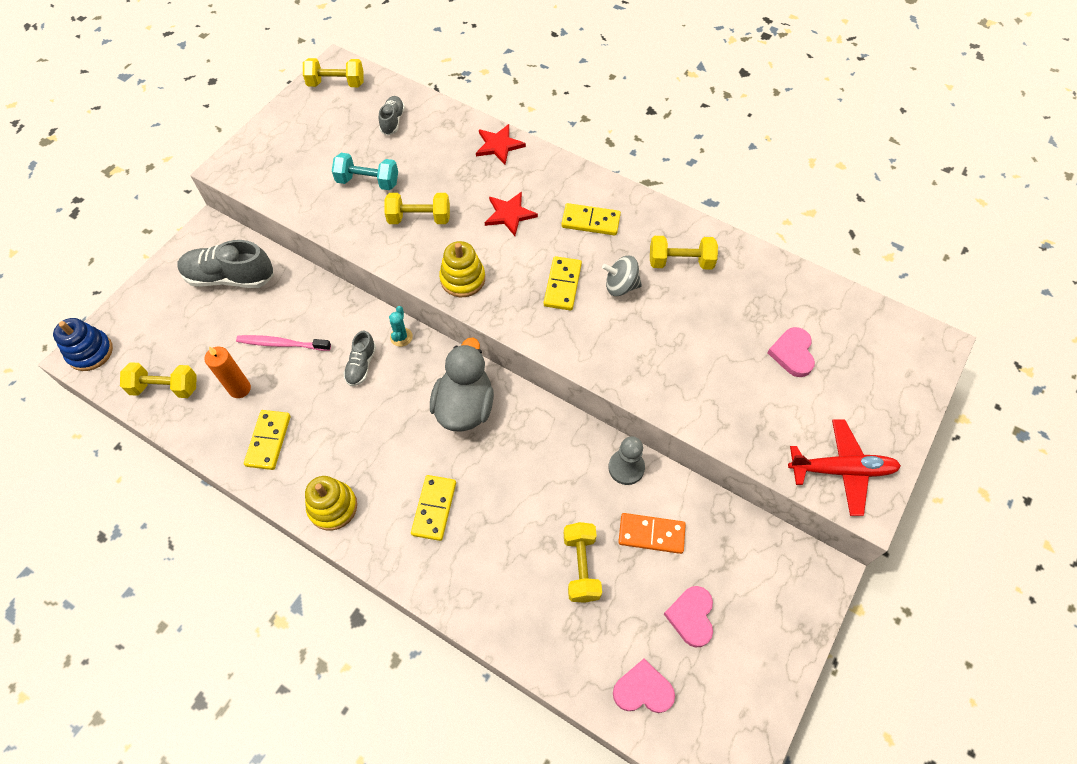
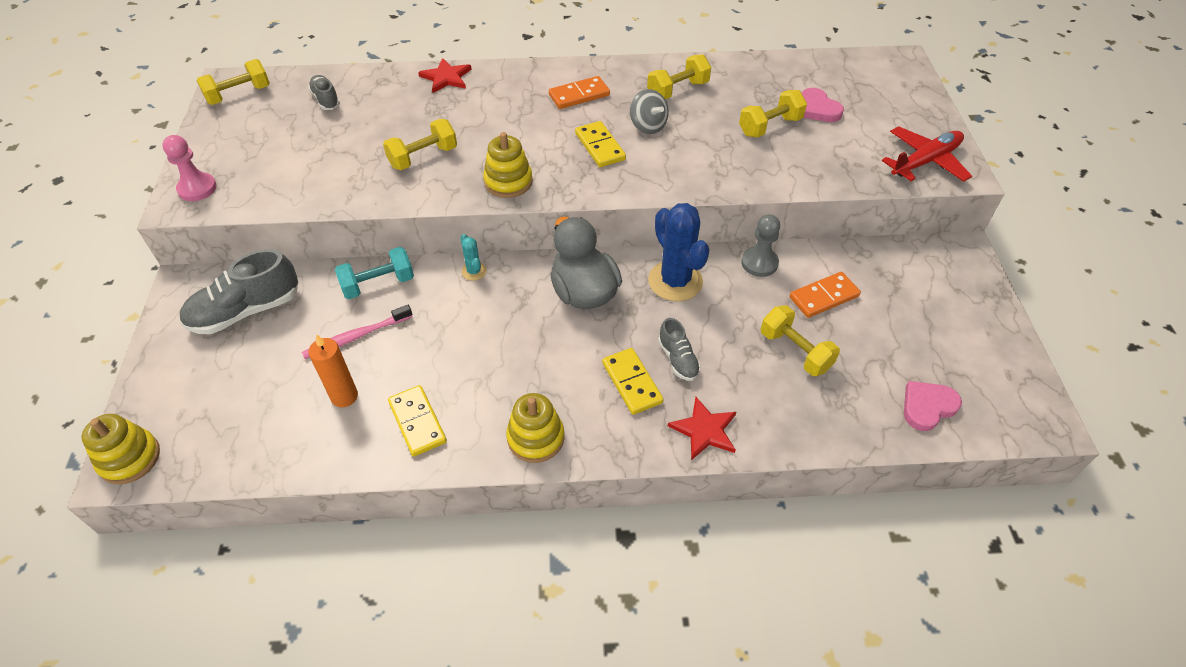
camera: 35 degrees left, 10 degrees down
(90, 352) = (129, 458): blue stacking toy -> yellow stacking toy
(165, 387) = (256, 440): yellow dumbbell -> yellow dumbbell (770, 126)
(249, 160) = (197, 188): none -> pink pawn
(361, 365) = (455, 312): grey shoe -> grey shoe (678, 359)
(368, 182) = (344, 152): turquoise dumbbell -> turquoise dumbbell (378, 284)
(509, 214) = (504, 119): red star -> red star (704, 430)
(542, 441) = (675, 281): none -> blue cactus
(590, 221) = (579, 95): yellow domino -> orange domino
(621, 286) = (648, 126): grey spinning top -> grey spinning top turned 90 degrees counterclockwise
(691, 616) = (908, 334): pink heart -> none

